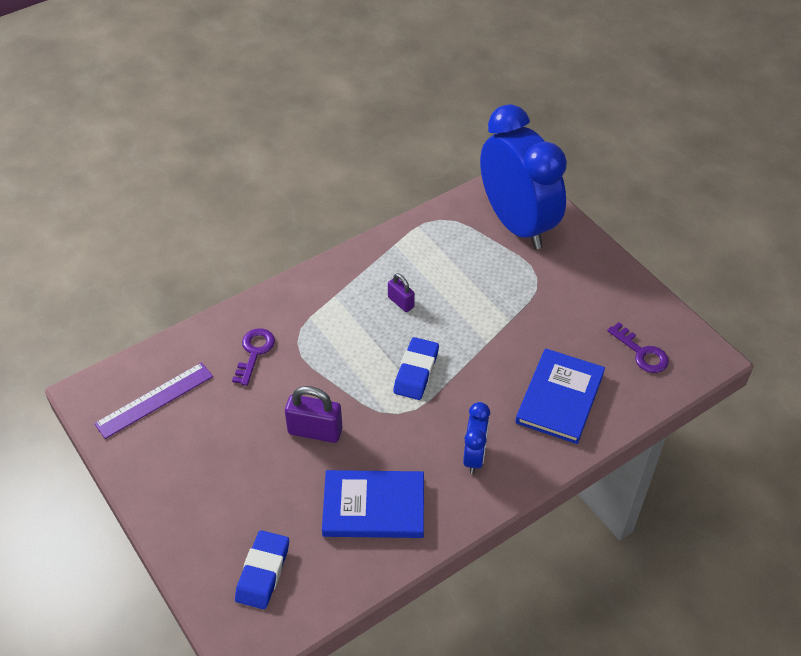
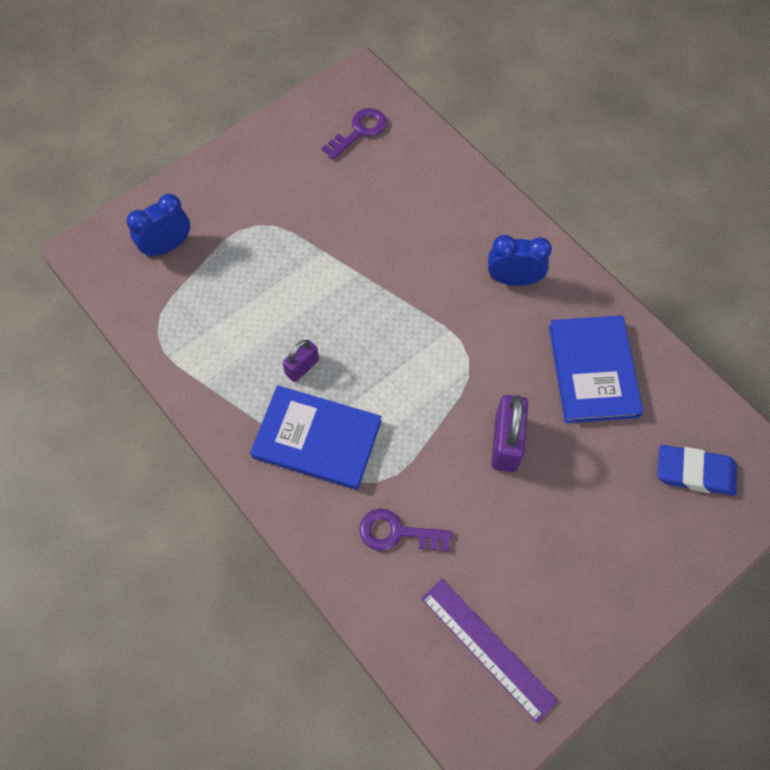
camera: 95 degrees left, 15 degrees up
(416, 372) = (407, 342): blue eraser -> none
(517, 224) = (167, 246): blue clock -> blue clock, size x0.44
(559, 398) = (427, 203): blue book -> blue book (317, 439)

